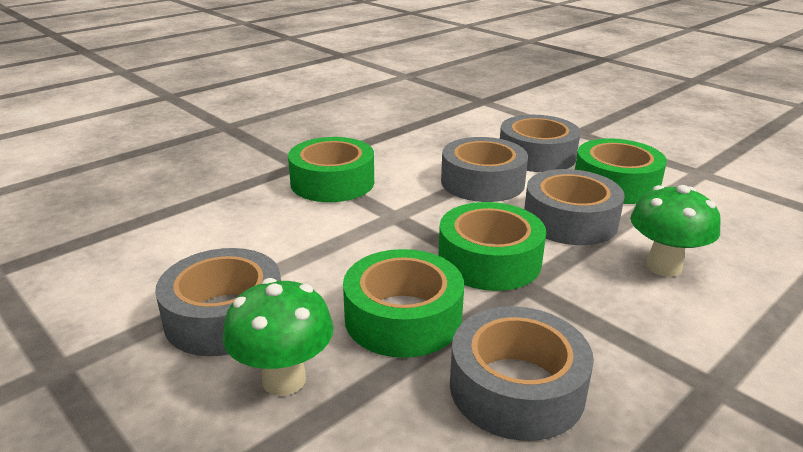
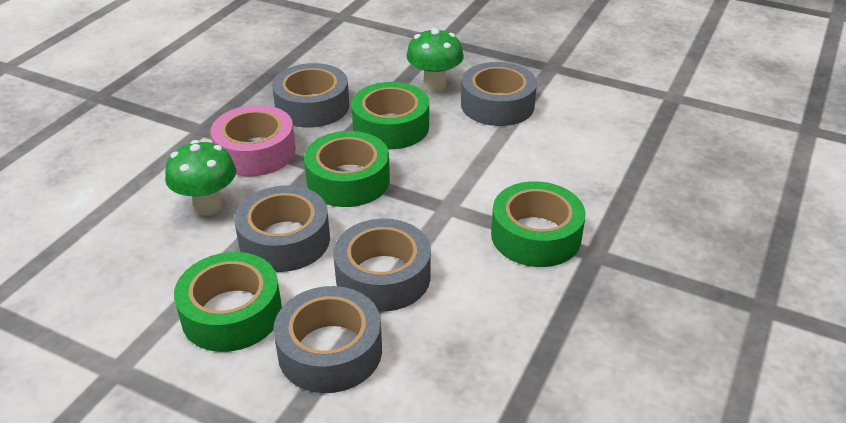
camera: 160 degrees right, 10 degrees up
(612, 323) = (255, 152): none -> pink tape

